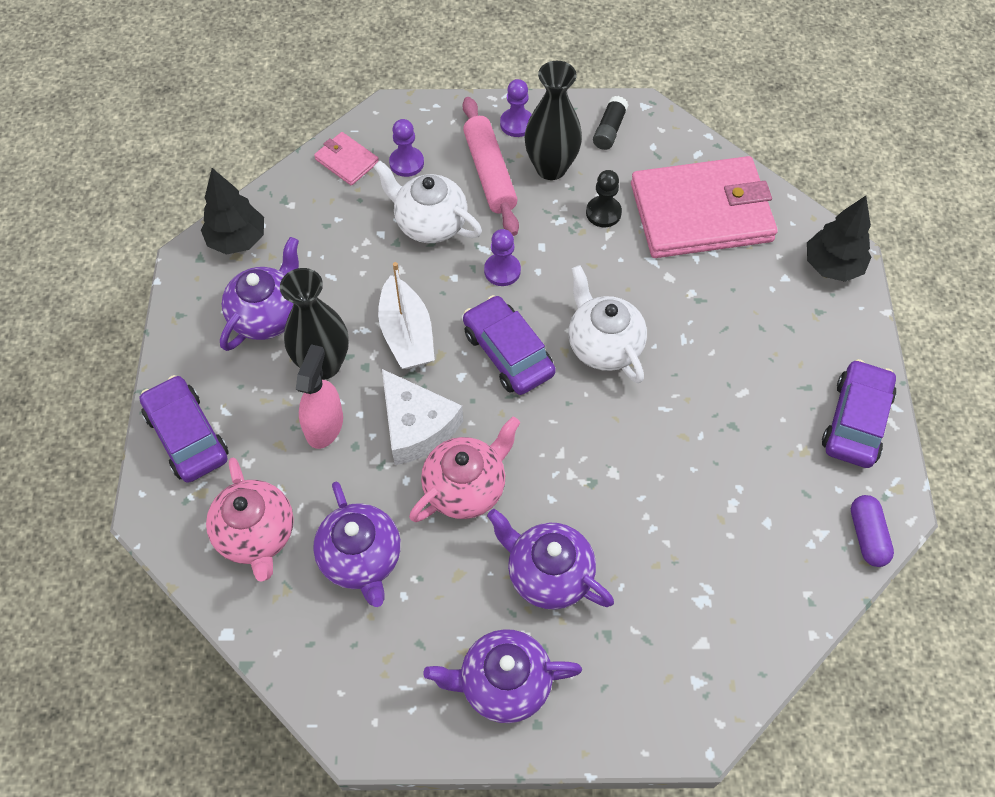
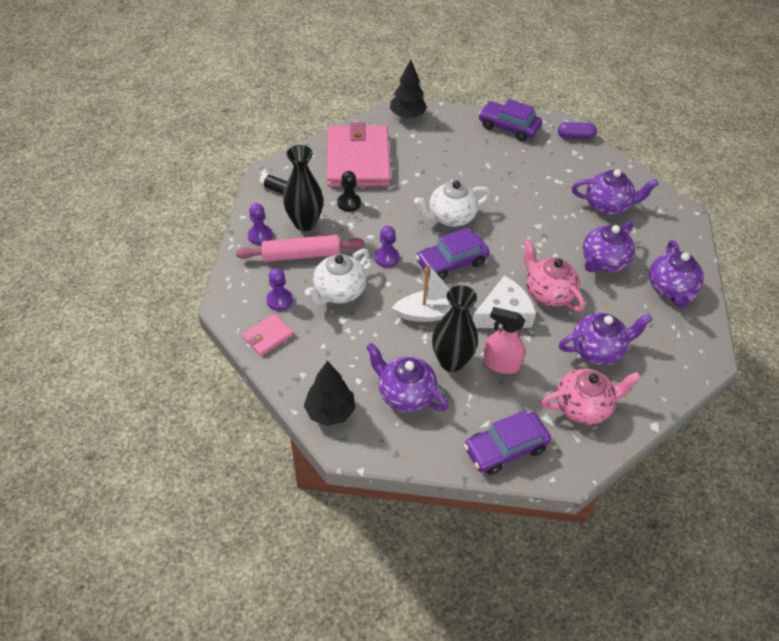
camera: 85 degrees left, 10 degrees down
(690, 587) = (607, 205): none -> purple teapot

